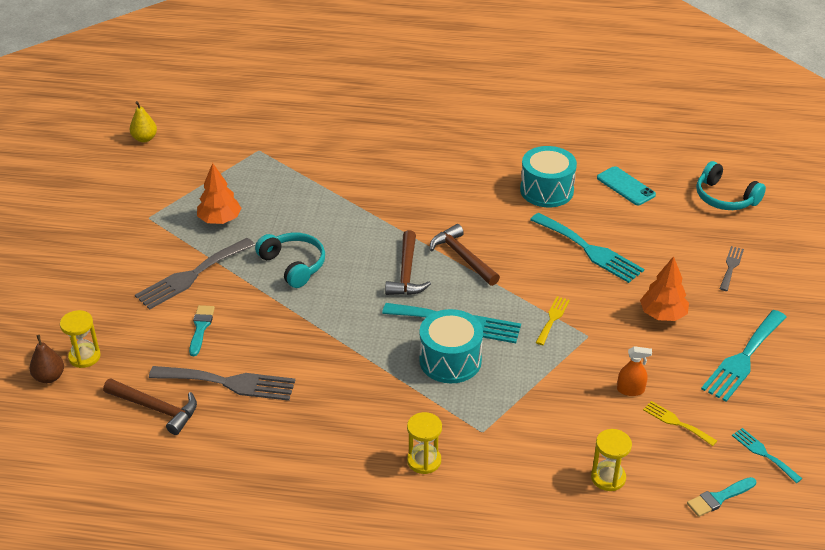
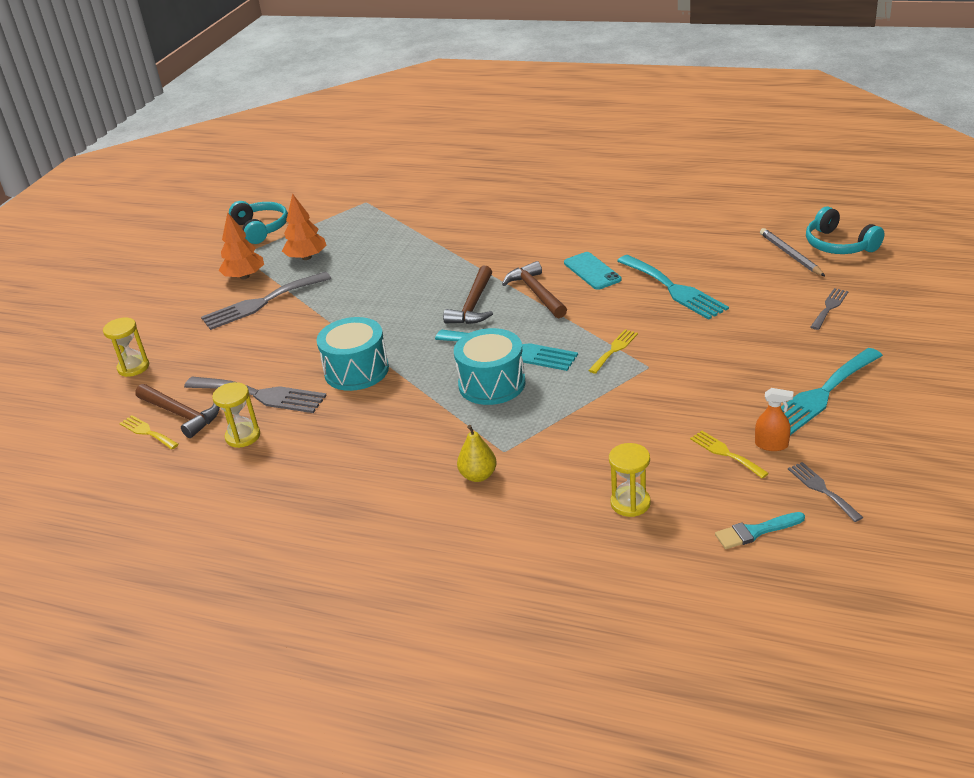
camera: 15 degrees right, 5 degrees down
(49, 377) = (94, 383): brown pear -> none
(128, 430) = (147, 432): none -> yellow fork
(144, 138) = (263, 192): yellow pear -> yellow pear (478, 475)
(201, 328) = (252, 347): turquoise brush -> none
(293, 265) = (362, 296): turquoise headphones -> turquoise headphones (261, 229)
(424, 461) = (432, 475): yellow hourglass -> yellow hourglass (243, 436)
(546, 190) = (643, 236): turquoise drum -> turquoise drum (356, 371)
(625, 186) = (730, 234): turquoise phone -> turquoise phone (592, 271)
(630, 390) = (681, 419): orange spray bottle -> orange spray bottle (771, 445)
(662, 314) = (738, 349): orange tree -> orange tree (244, 276)
(685, 209) = (790, 255): none -> grey pencil
(763, 453) = (822, 489): turquoise fork -> grey fork

